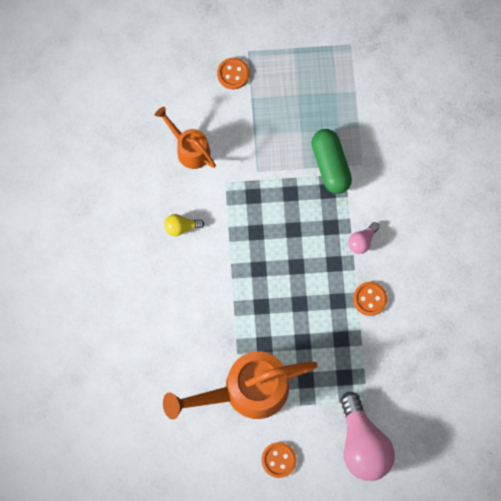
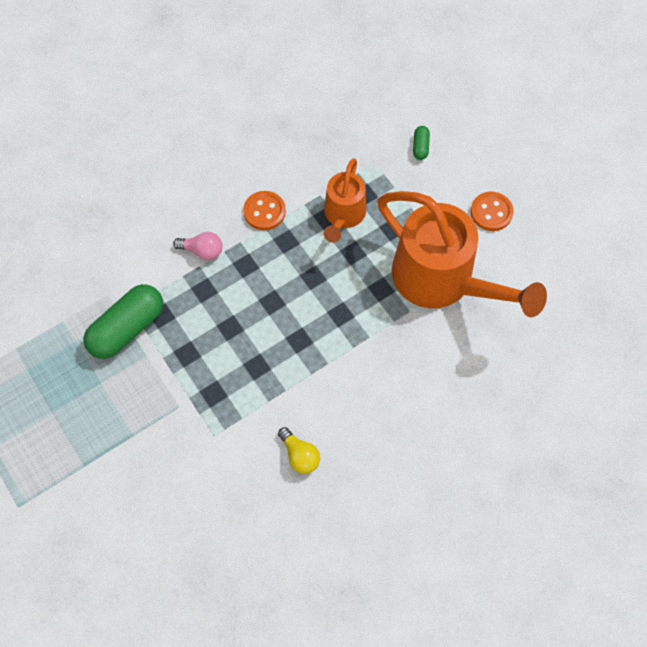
camera: 120 degrees left, 10 degrees down
(189, 148) = (192, 504): orange watering can -> orange watering can (343, 216)
(233, 74) = (60, 507): orange button -> none
(362, 443) = (420, 147): pink light bulb -> green capsule

